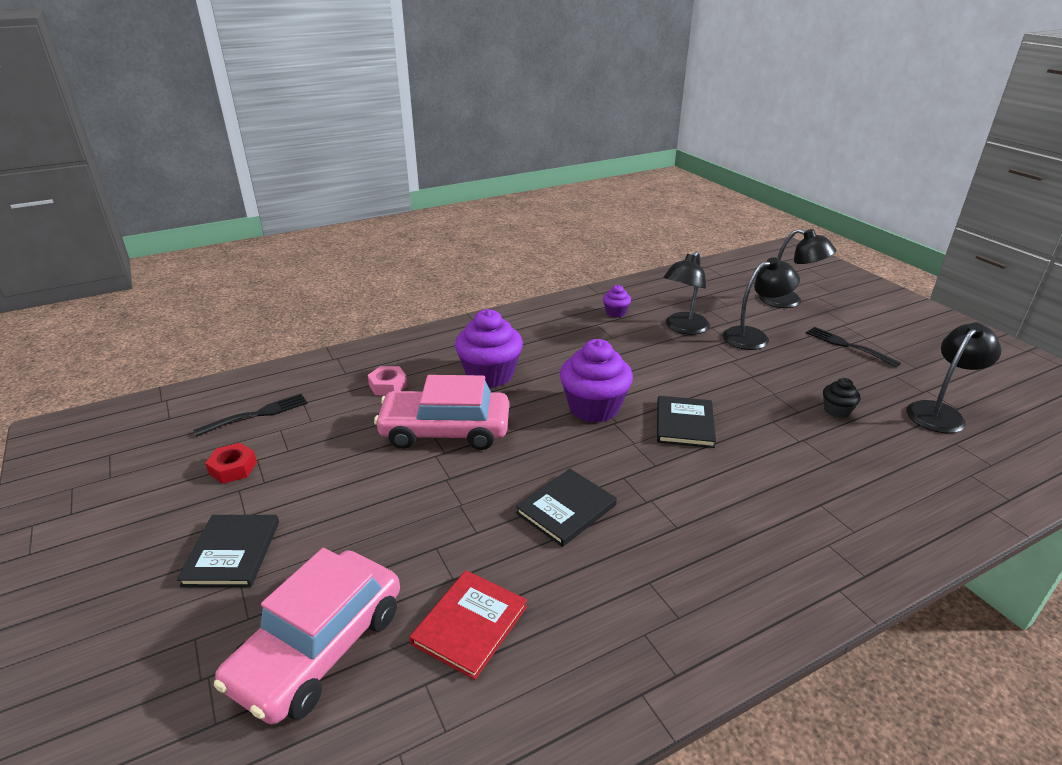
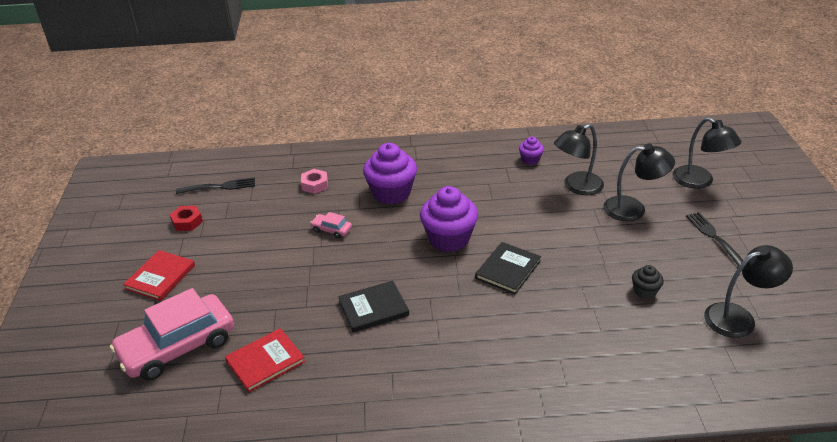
camera: 25 degrees right, 5 degrees up
(232, 553) = (160, 277): black book -> red book
(445, 431) = (331, 230): pink car -> pink car, size x0.42

